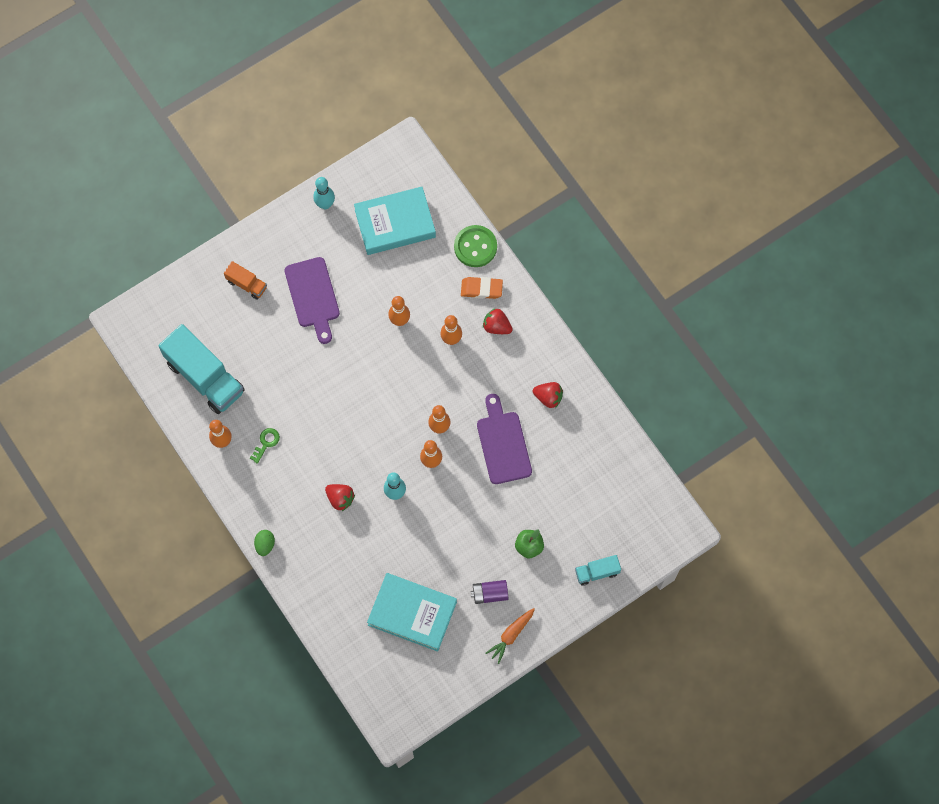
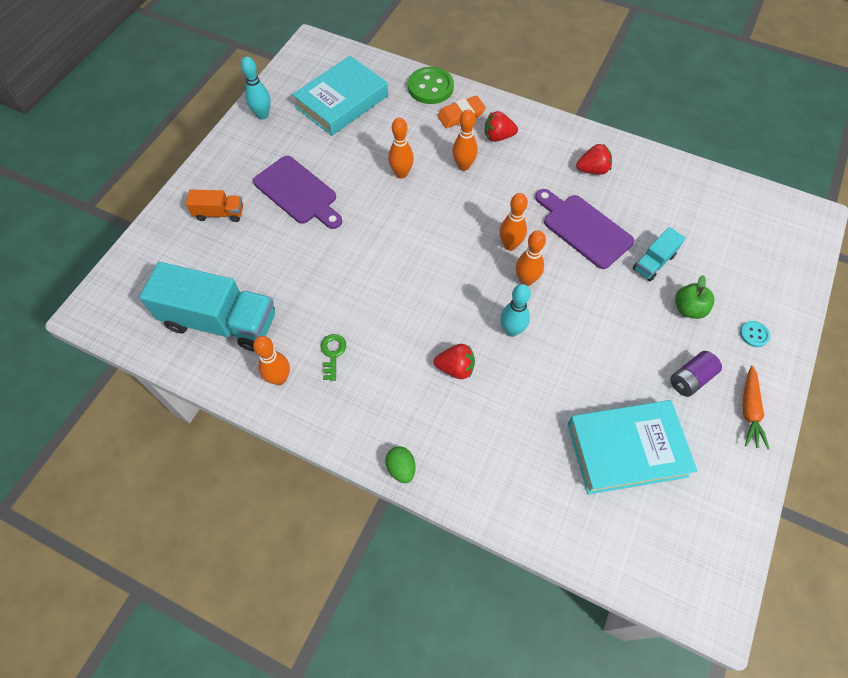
camera: 30 degrees left, 10 degrees down
(559, 589) = (754, 334): none -> turquoise button
(597, 572) = (773, 297): turquoise truck -> turquoise truck (653, 262)

